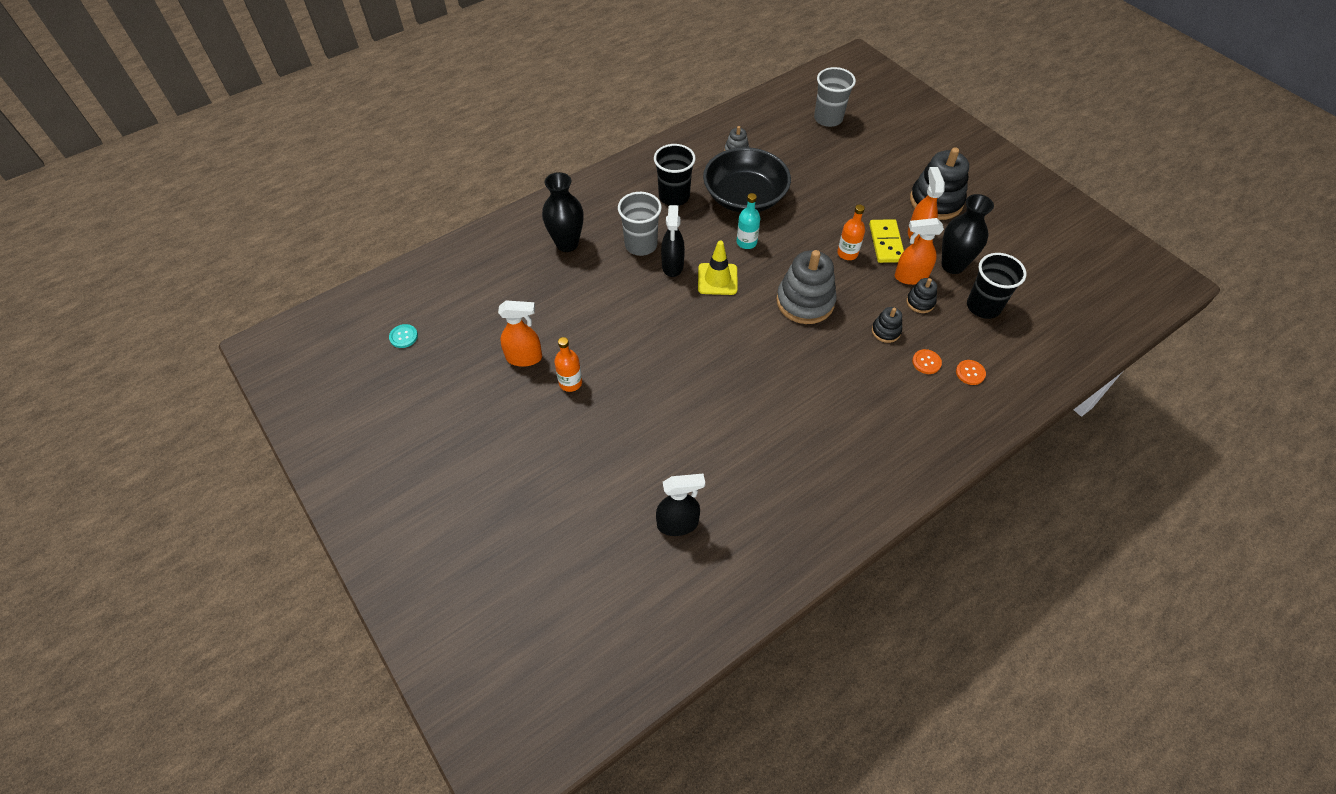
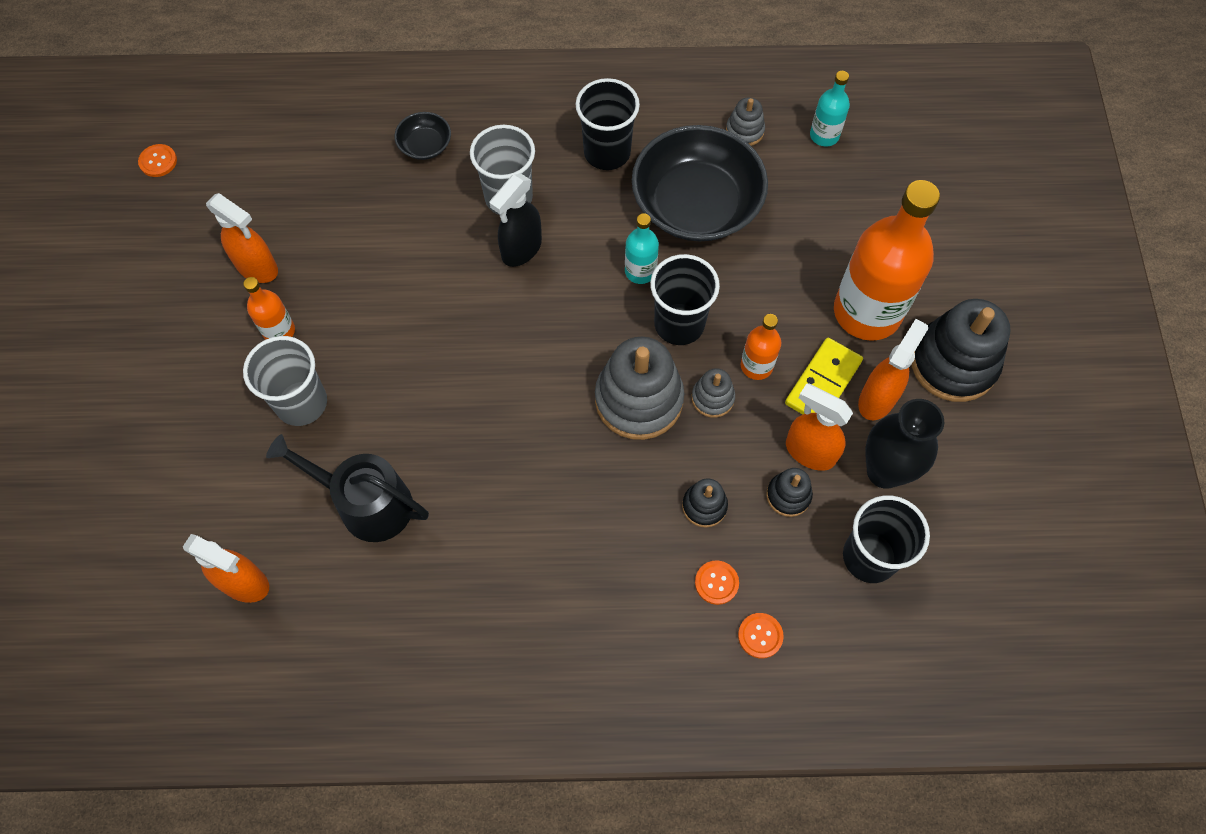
camera: 35 degrees right, 10 degrees up
(403, 336) = (158, 161): turquoise button -> orange button
(567, 244) = (425, 145): black vase -> black bowl
(678, 524) = (245, 583): black spray bottle -> orange spray bottle
(709, 438) = (367, 503): none -> black watering can
(717, 279) = (559, 301): yellow traffic cone -> none
(778, 134) = (824, 135): none -> turquoise bottle
(790, 256) = (679, 324): none -> black cup
(828, 119) = (917, 149): grey cup -> grey cup (301, 403)
(841, 280) = (712, 398): none -> grey stacking toy
(875, 201) = (867, 312): none -> orange bottle

